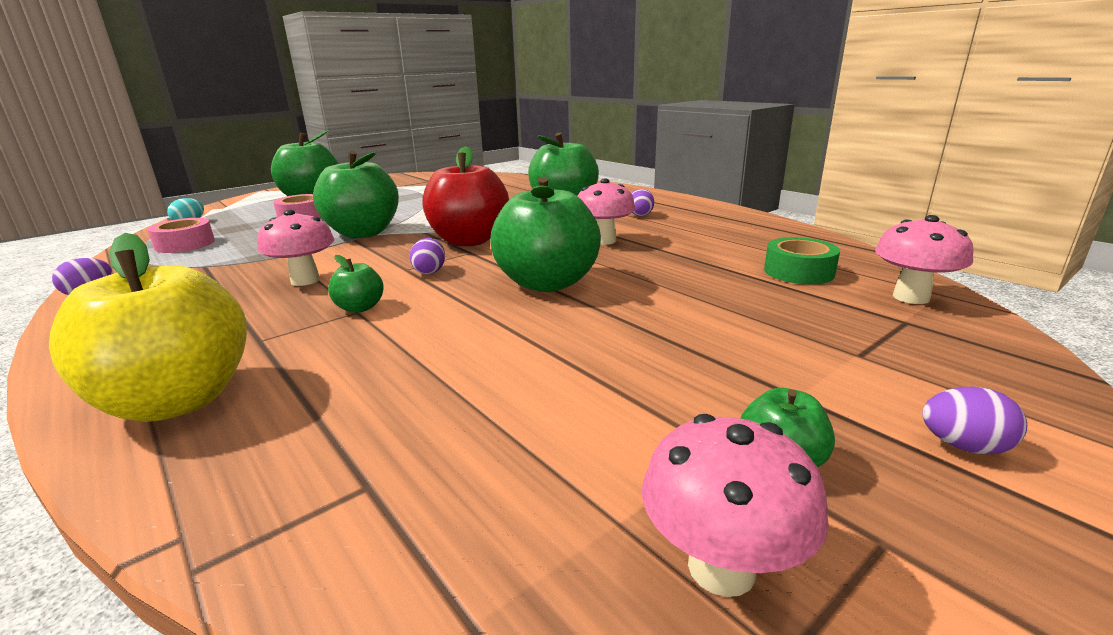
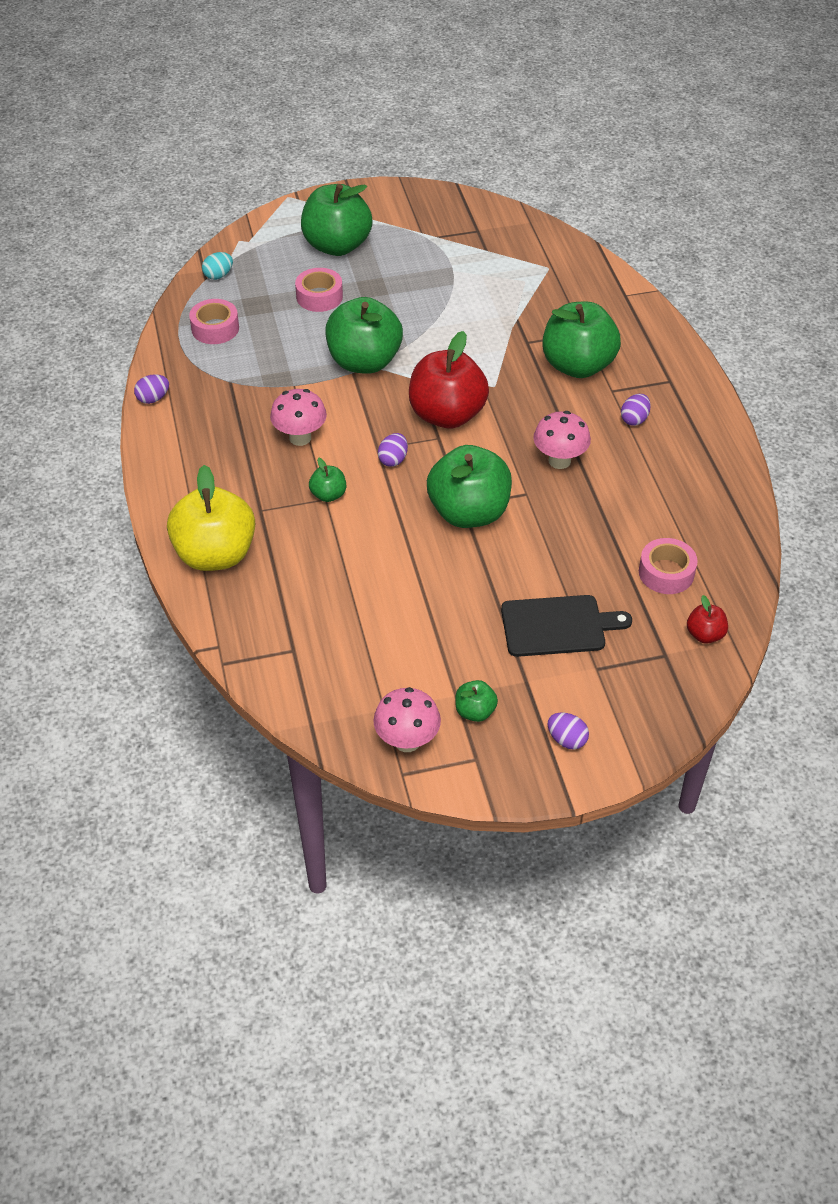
camera: 25 degrees right, 25 degrees up
(756, 333) = (558, 626): none -> black cutting board
(798, 272) = (666, 573): green tape -> pink tape
(911, 297) = (705, 634): pink mushroom -> red apple

